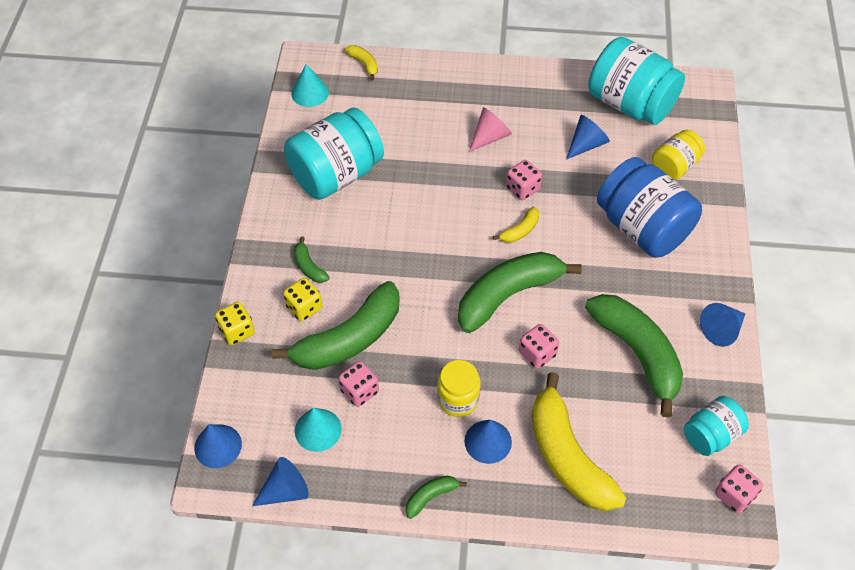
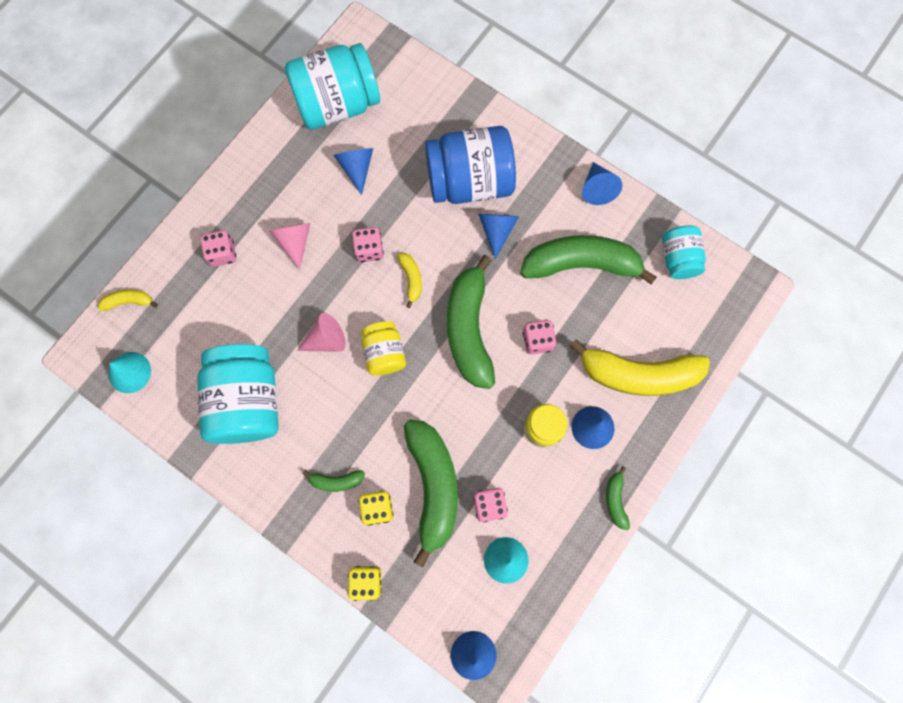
camera: 60 degrees left, 20 degrees up
(285, 490) = (547, 616): blue cone -> blue cone (496, 230)
(423, 199) = (326, 340): none -> pink cone
(674, 166) = (425, 115): yellow jar -> yellow jar (384, 353)
(734, 495) = (732, 276): pink dice -> pink dice (222, 253)

